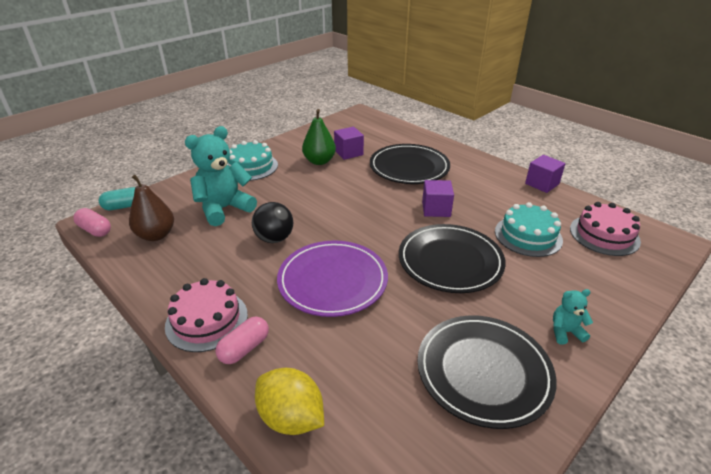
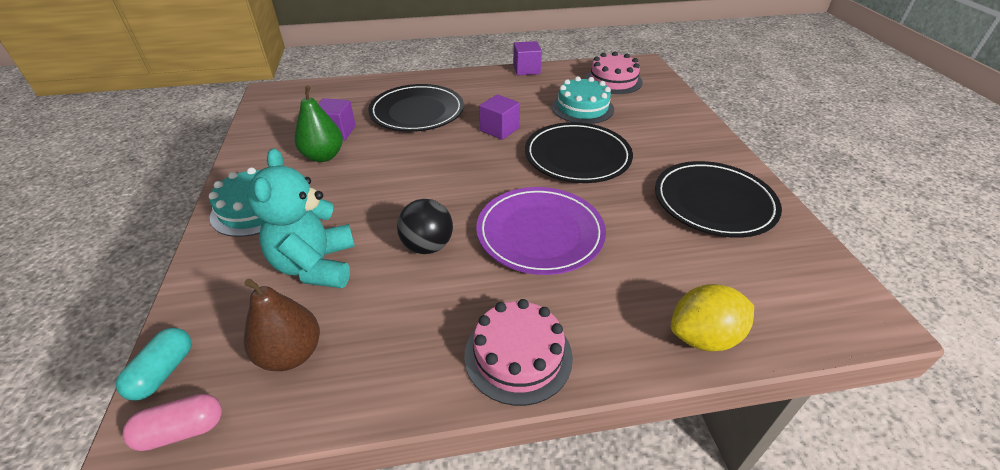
camera: 55 degrees left, 5 degrees up
(244, 348) = (588, 338): pink capsule -> none
(565, 332) = (698, 148): turquoise teddy bear -> none

